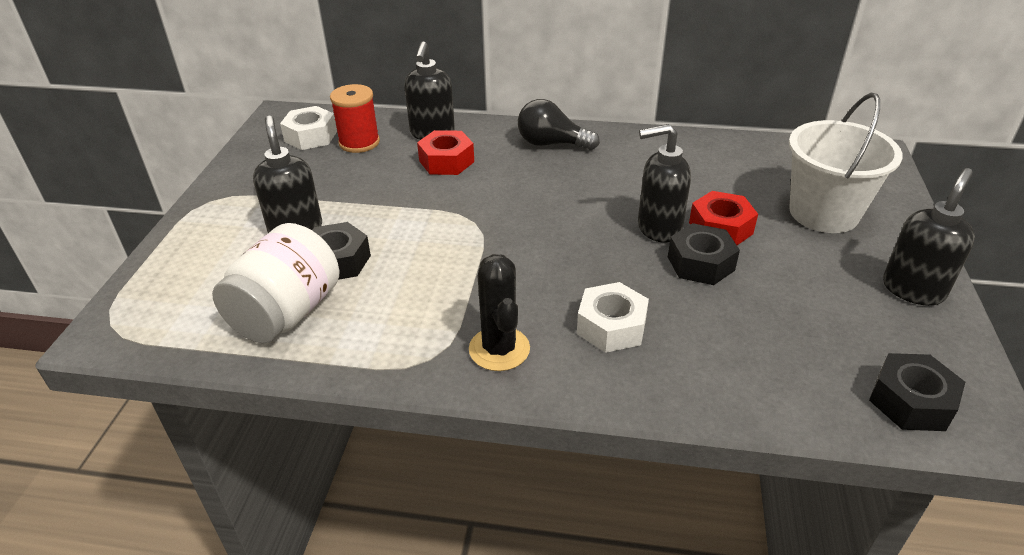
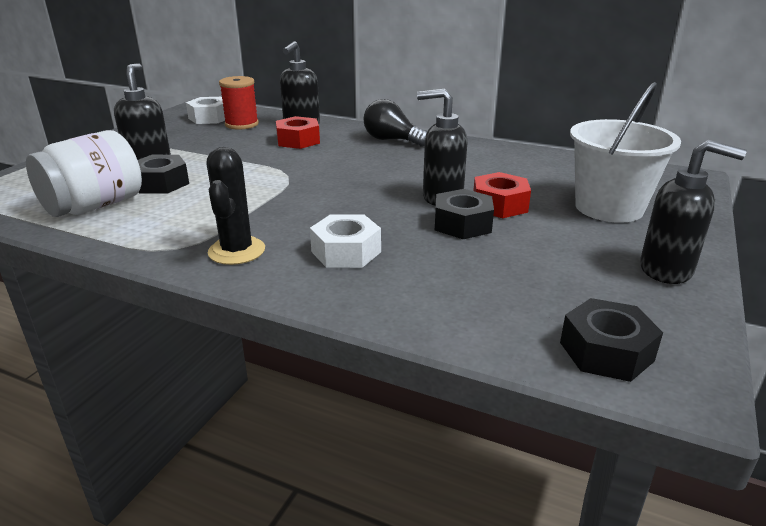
camera: 15 degrees right, 10 degrees down
(913, 289) = (667, 270): black soap dispenser -> black soap dispenser turned 60 degrees clockwise

